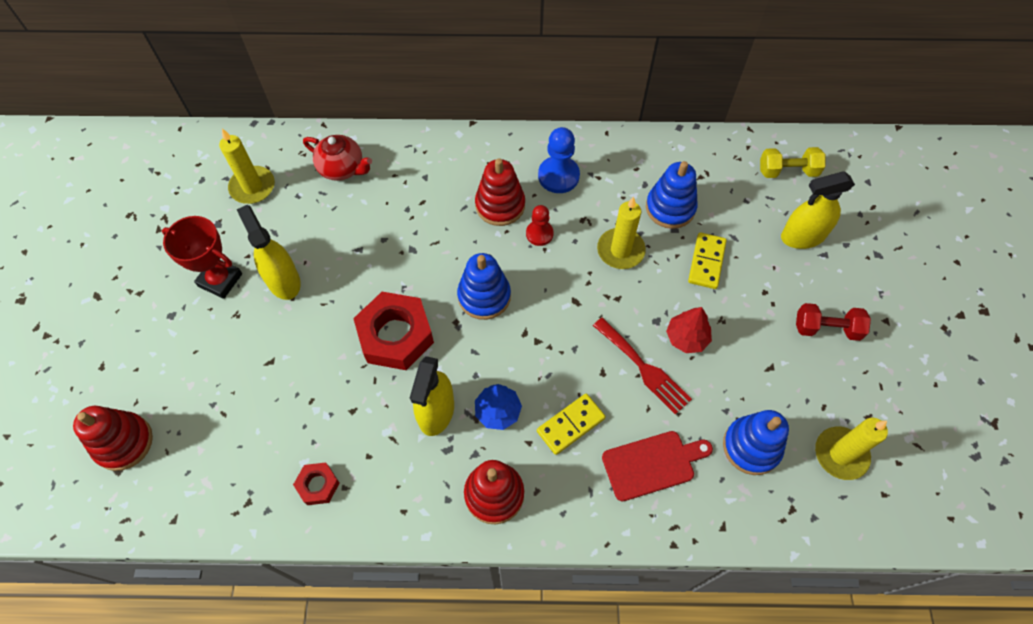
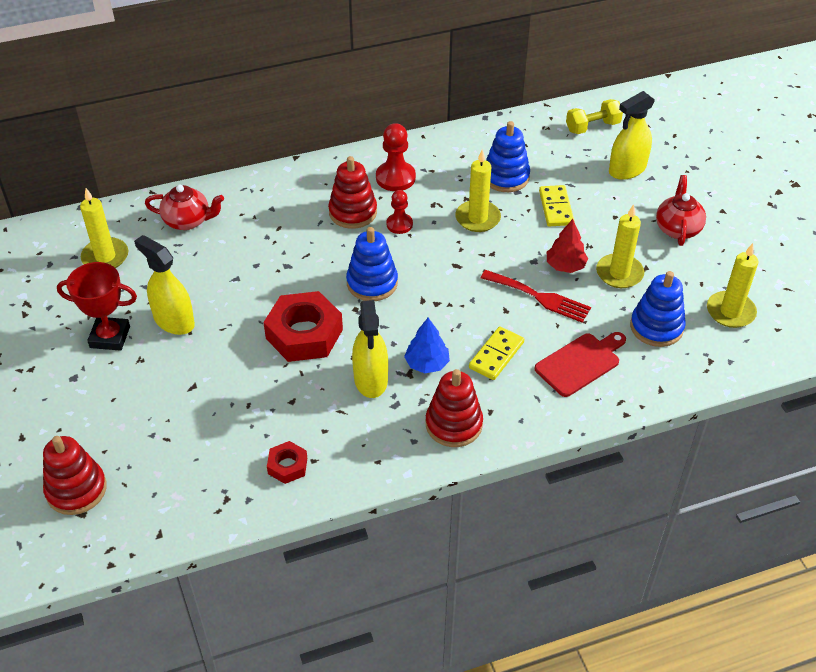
camera: 20 degrees left, 15 degrees down
(558, 176) = (395, 178): blue pawn -> red pawn
(740, 365) = (619, 273): none -> yellow candle
(826, 328) = (677, 228): red dumbbell -> red teapot

